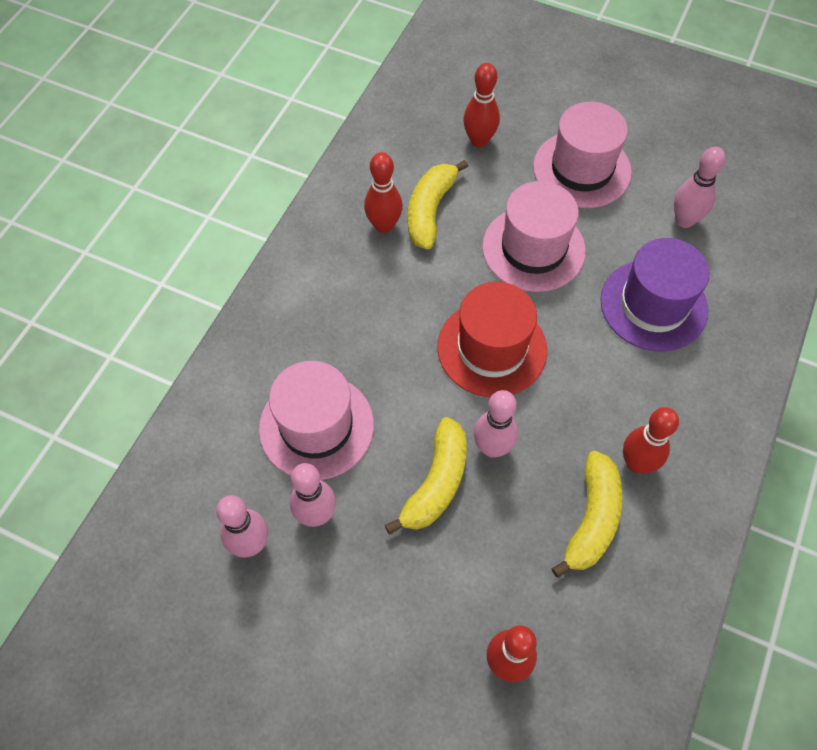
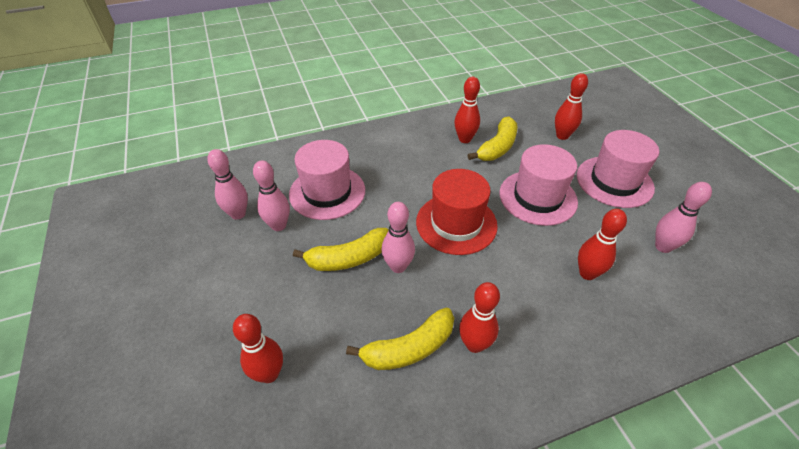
camera: 45 degrees right, 15 degrees down
(430, 210) = (497, 147): yellow banana -> yellow banana turned 150 degrees clockwise
(653, 305) = (587, 273): purple hat -> red bowling pin

